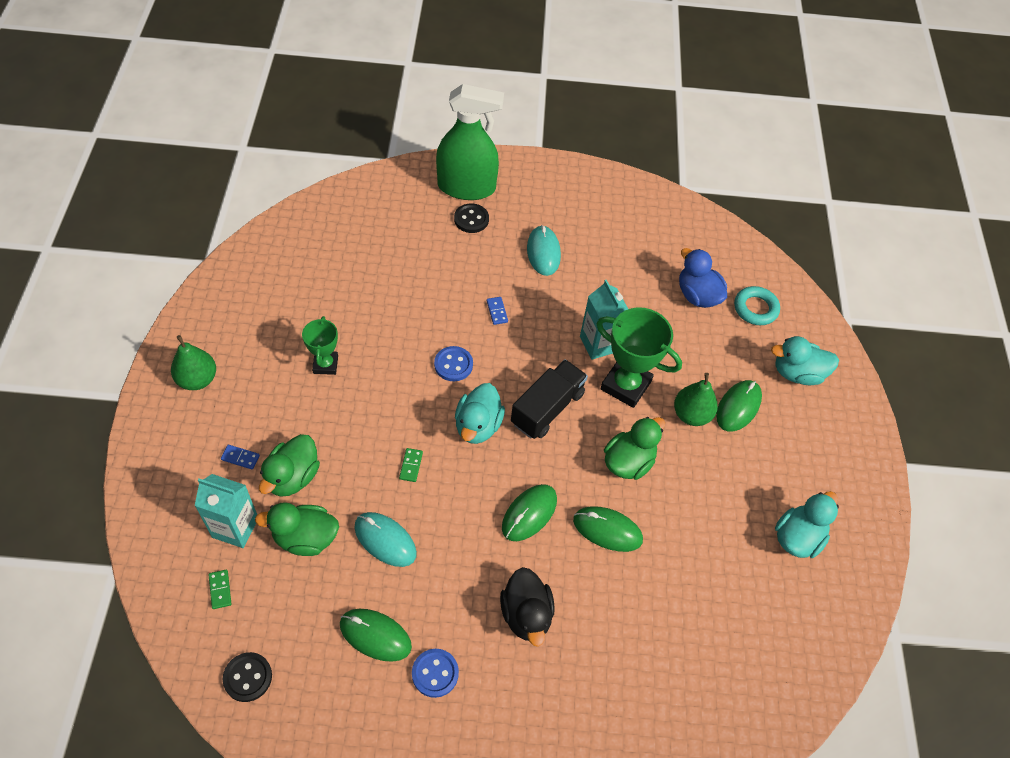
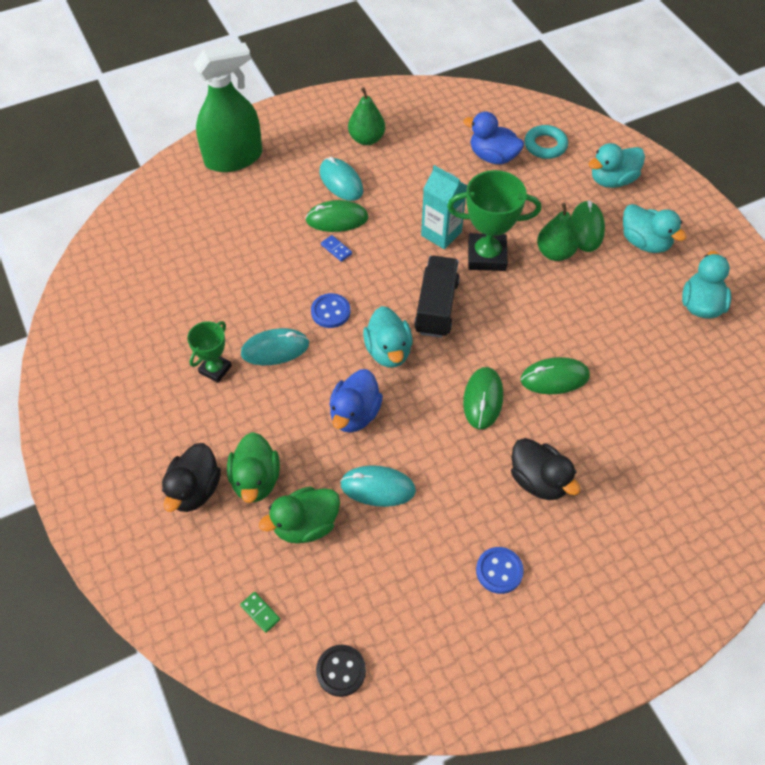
camera: 25 degrees left, 0 degrees up
(197, 379) = (102, 444): green pear -> green pear (366, 139)
(235, 528) = (235, 552): turquoise carton -> none
(240, 458) = (194, 490): blue domino -> black duck
(325, 364) = (215, 369): green trophy -> green trophy turned 60 degrees clockwise
(375, 635) = (427, 570): green mouse -> green mouse (337, 219)
(385, 373) = (275, 349): none -> turquoise mouse
(411, 466) = (355, 414): green domino -> blue duck
(471, 219) = (258, 183): black button -> none
(628, 462) = (532, 315): green duck -> none
(786, 449) = (645, 242): none -> turquoise duck

